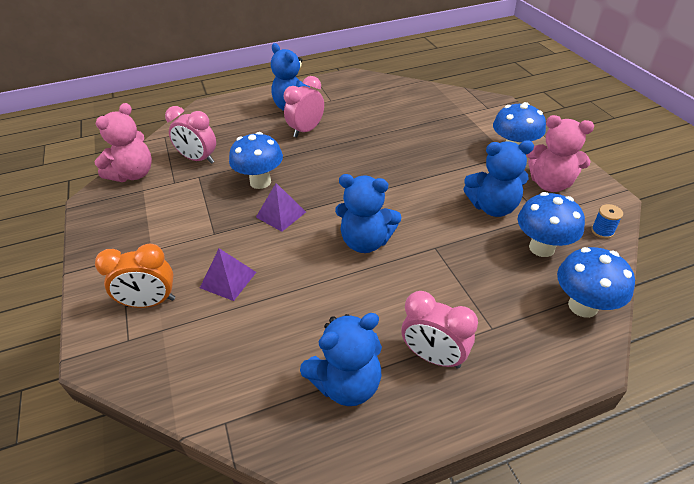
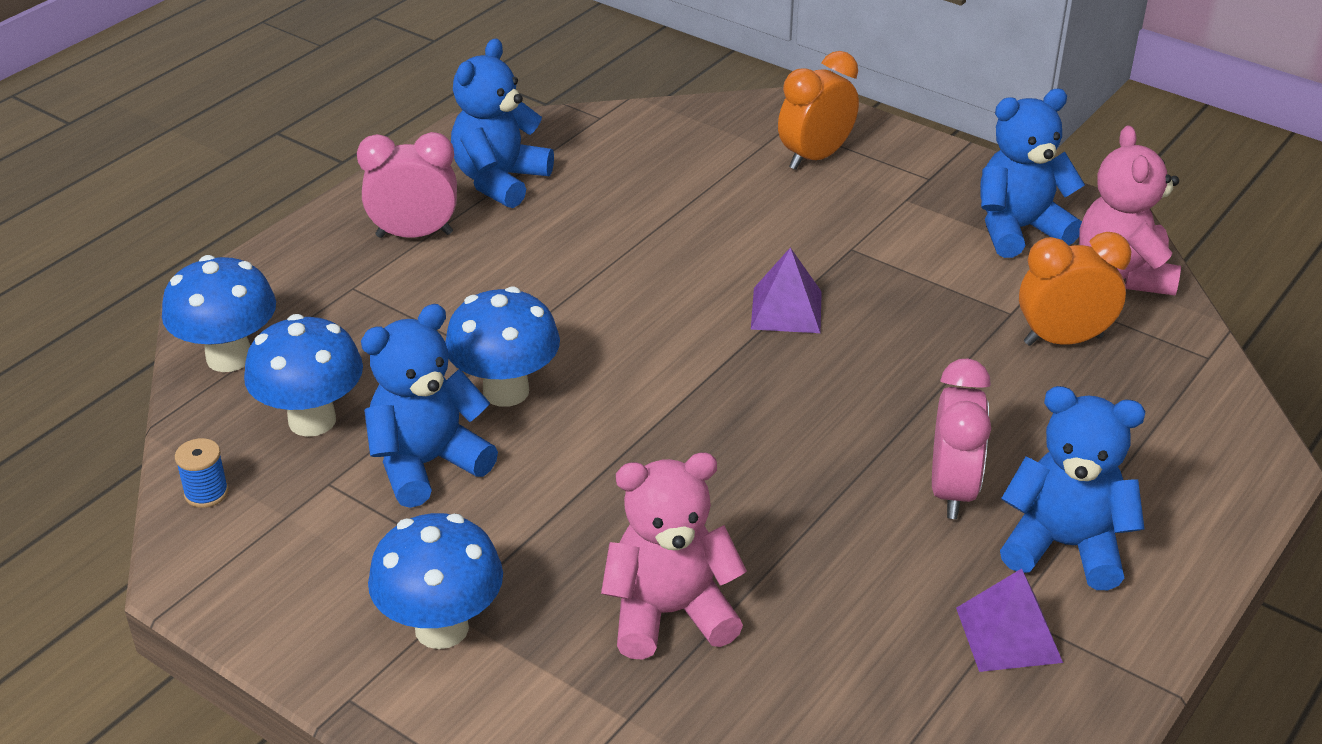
camera: 145 degrees right, 5 degrees down
(198, 159) = (1063, 340): pink clock -> orange clock
(228, 279) = (752, 209): purple pyramid -> purple pyramid (1008, 635)
(260, 182) = (891, 345): blue mushroom -> blue mushroom (506, 391)
(366, 241) = (608, 323): blue teddy bear -> blue teddy bear (1019, 229)
(550, 184) = (329, 564): pink teddy bear -> pink teddy bear (669, 613)

